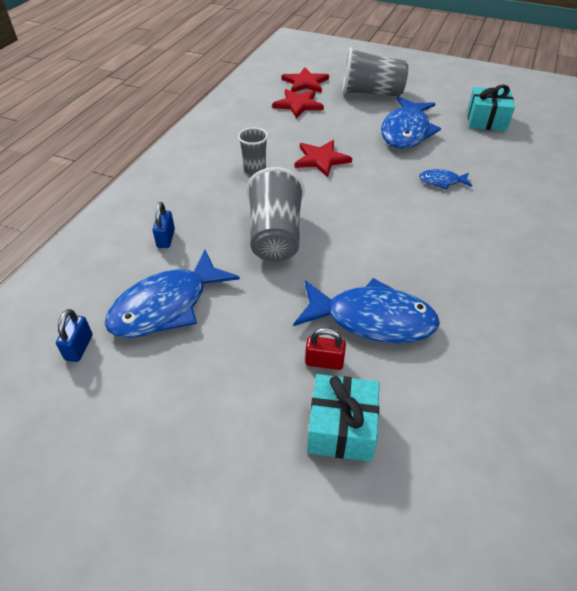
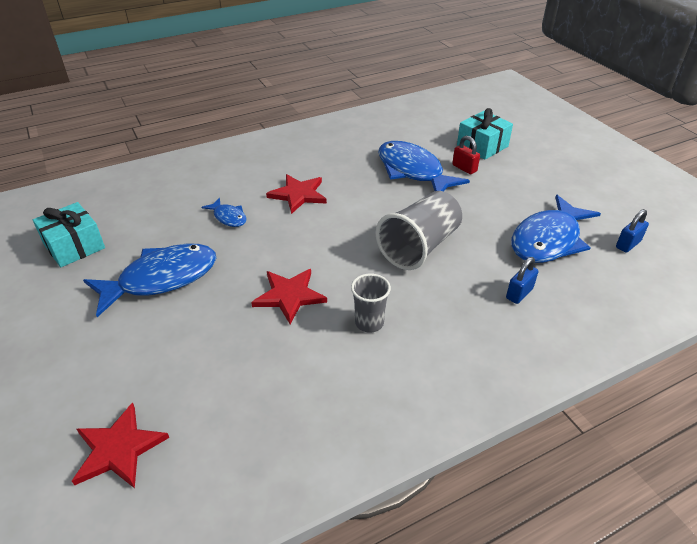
camera: 140 degrees left, 5 degrees down
(166, 306) = (548, 240): blue fish -> blue fish turned 135 degrees clockwise
(298, 105) = (196, 401): red star -> red star (298, 194)
(371, 93) = (86, 360): grey cup -> none

